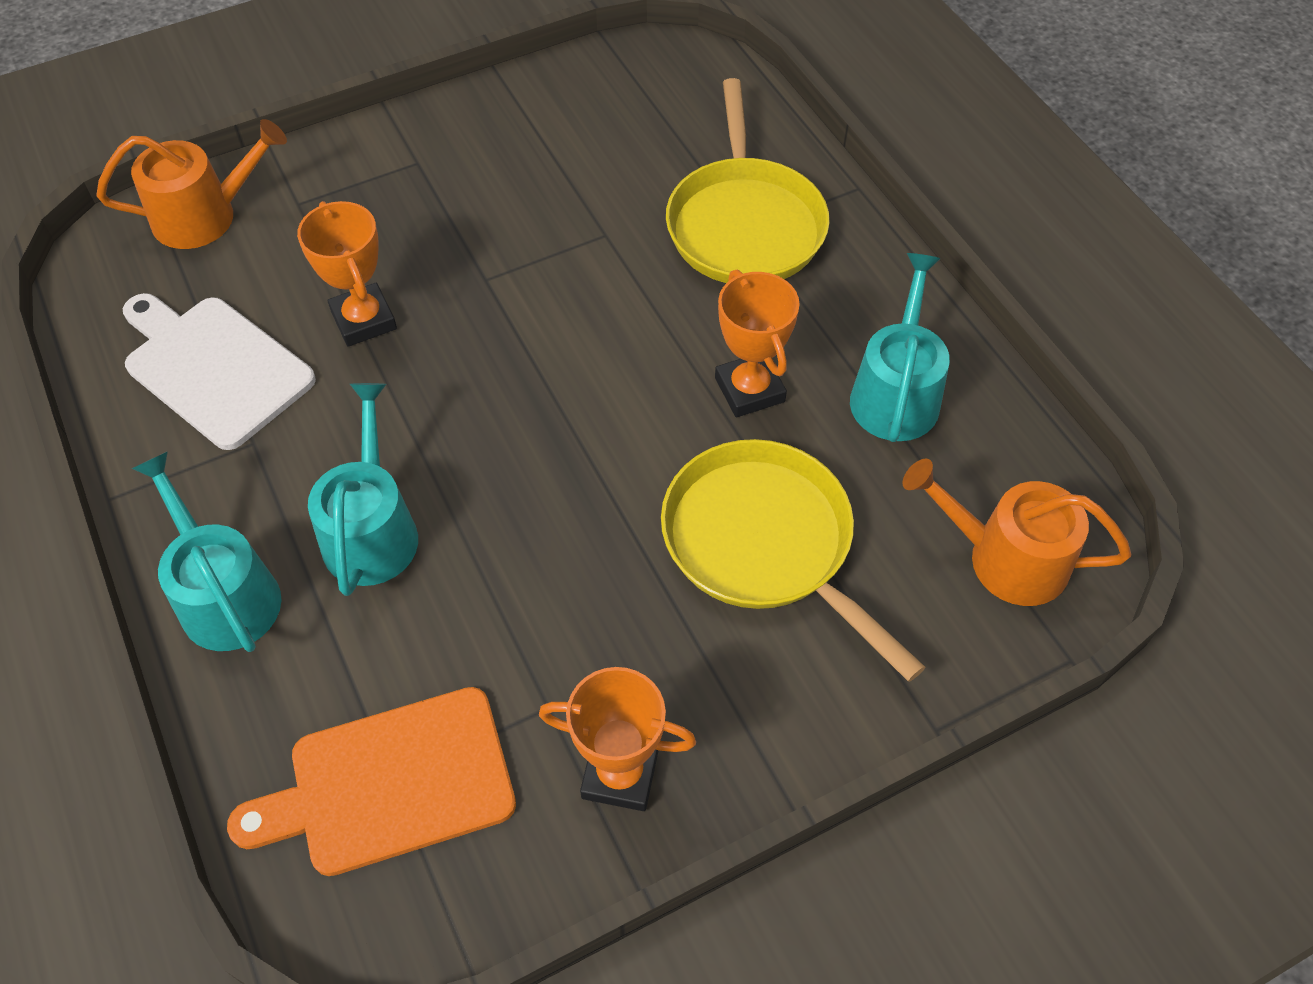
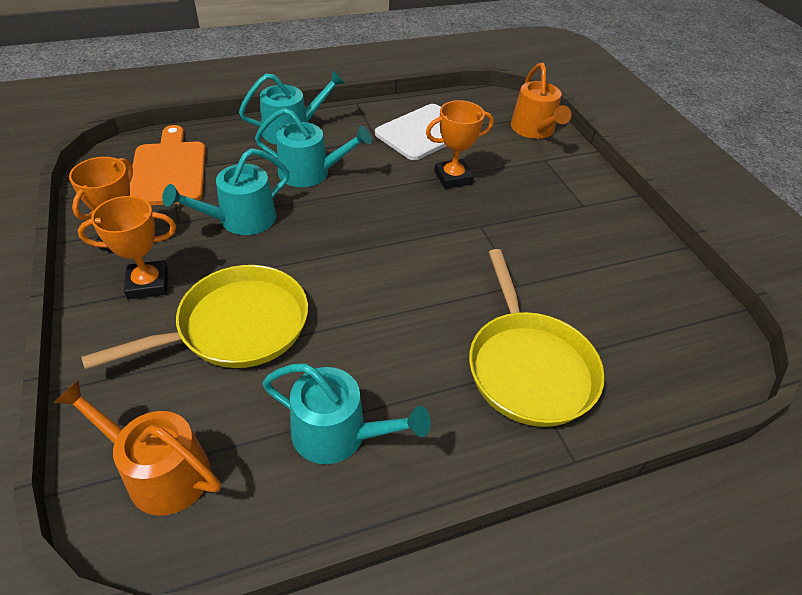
camera: 95 degrees right, 10 degrees down
(525, 606) = (241, 220): none -> turquoise watering can
(744, 224) = (528, 367): yellow pan -> yellow pan turned 105 degrees counterclockwise
(749, 390) = (363, 341): orange trophy -> orange trophy (148, 284)
(1005, 558) = (160, 471): orange watering can -> orange watering can turned 90 degrees counterclockwise

